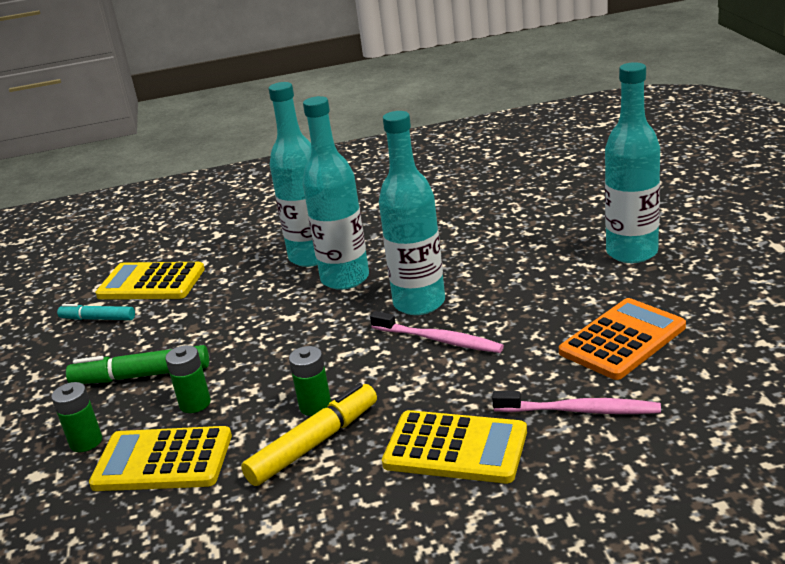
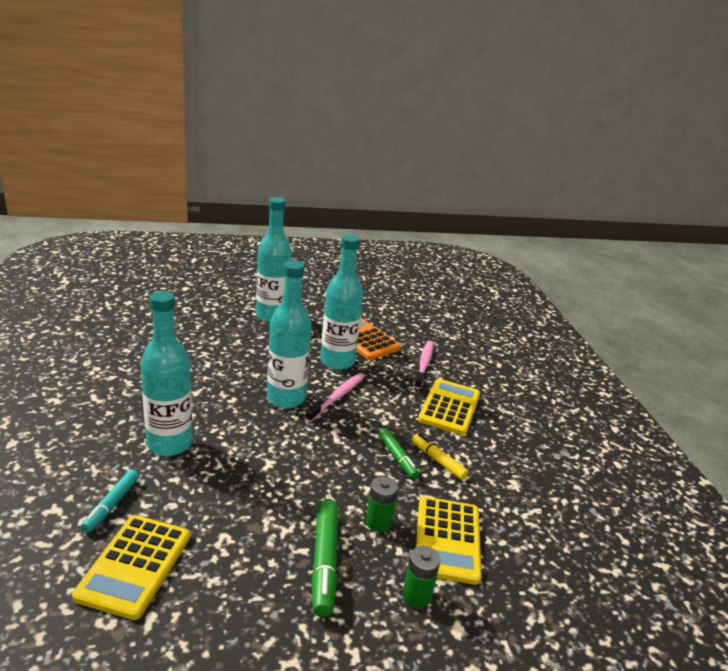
camera: 95 degrees left, 0 degrees up
(98, 319) = (191, 612): turquoise marker -> turquoise marker (112, 505)
(314, 443) = (438, 460): yellow marker -> yellow marker, size x0.65
(315, 406) = (397, 457): green battery -> green marker
(345, 279) = (225, 428): turquoise bottle -> turquoise bottle (337, 361)

